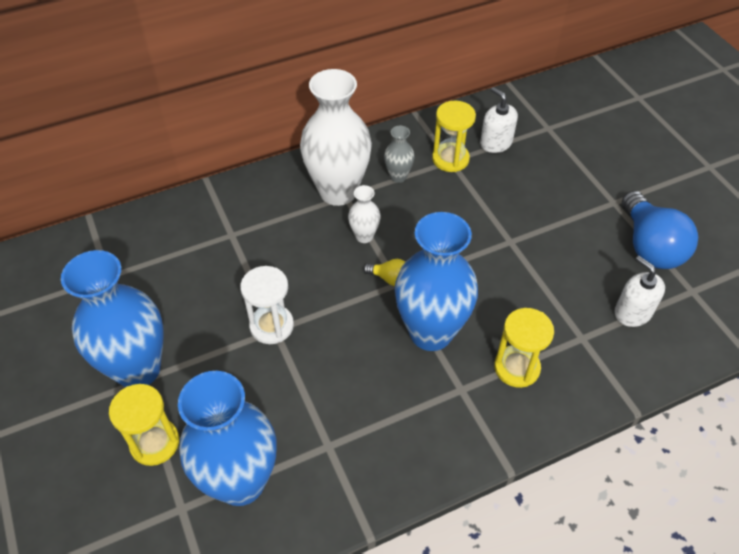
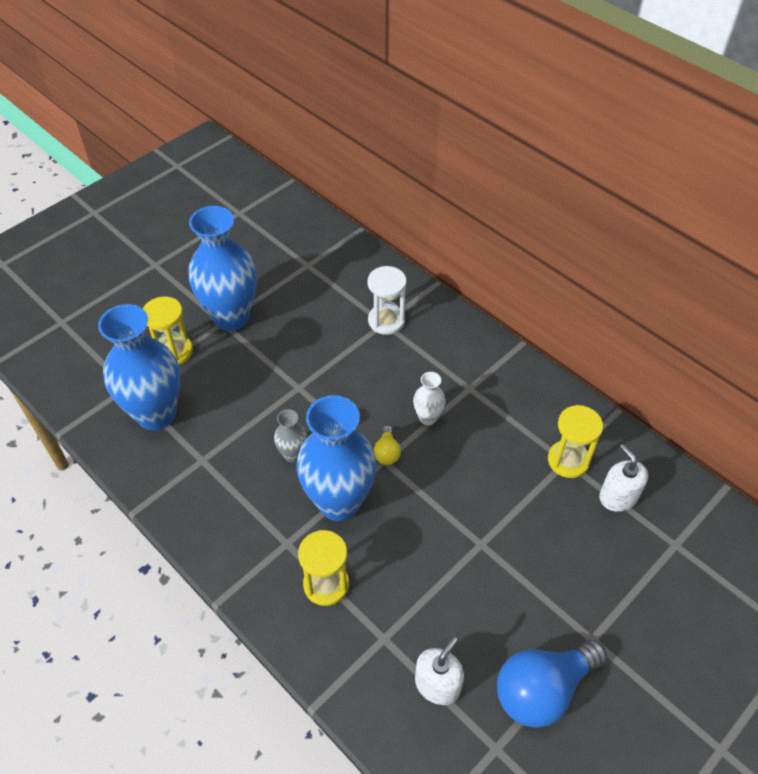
camera: 70 degrees right, 0 degrees up
(271, 326) = (301, 384): white hourglass -> white hourglass (386, 321)
(338, 192) = (472, 380): white vase -> none
(398, 176) = (518, 422): grey vase -> grey vase (293, 455)
(496, 143) = (618, 497): white soap dispenser -> white soap dispenser turned 60 degrees counterclockwise

